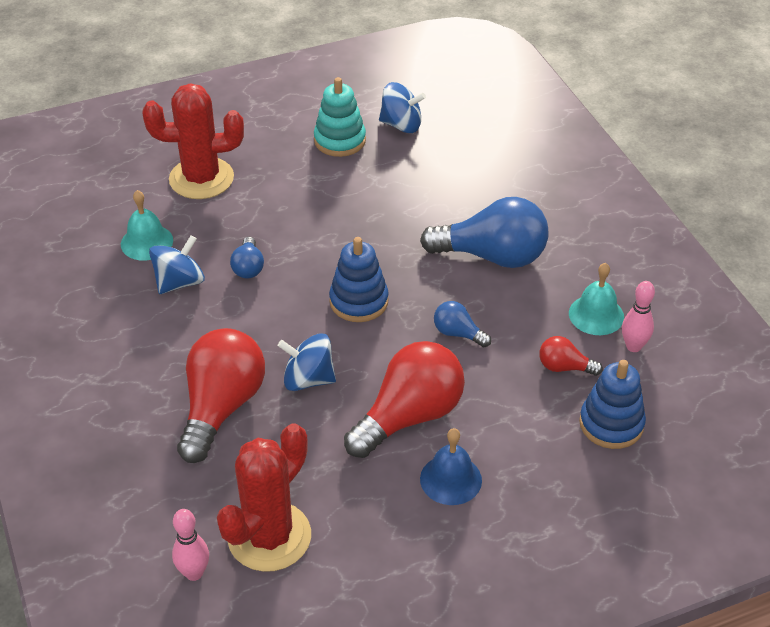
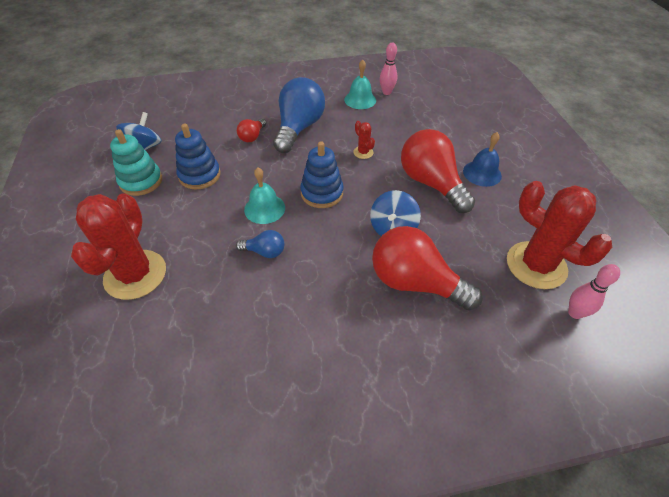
camera: 80 degrees left, 5 degrees up
(146, 242) = (202, 324): turquoise bell -> turquoise bell (264, 208)
(179, 282) = (266, 301): blue spinning top -> none
(458, 333) = (363, 152): blue light bulb -> red cactus
(564, 367) = (398, 117): red light bulb -> red light bulb (252, 137)
(611, 424) = (441, 109): blue stacking toy -> blue stacking toy (199, 175)

